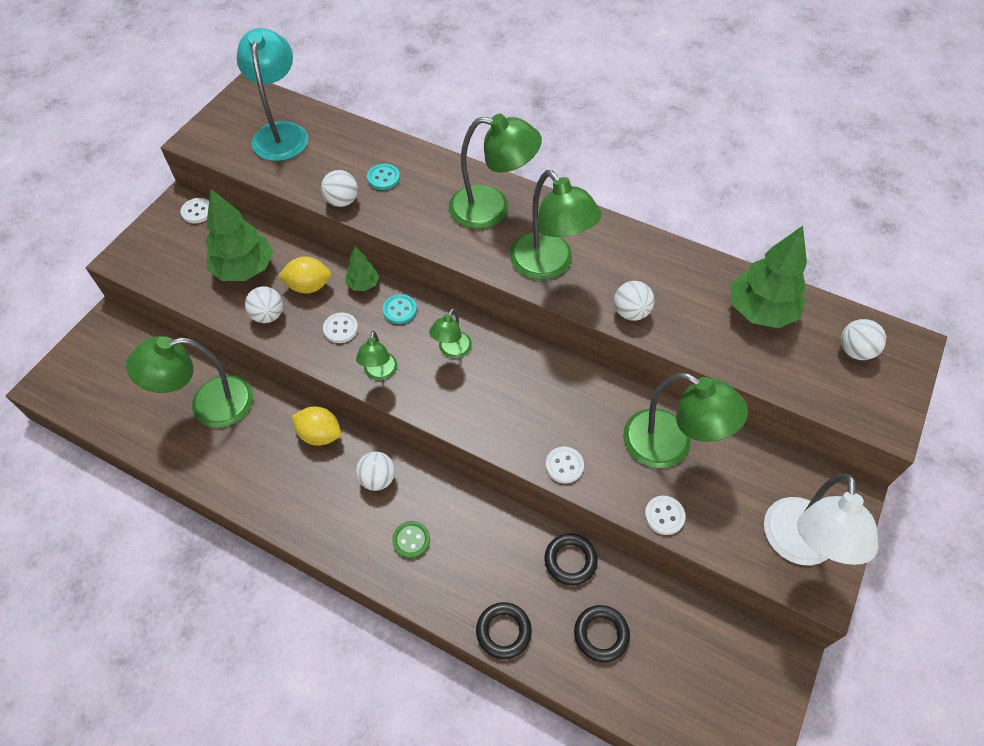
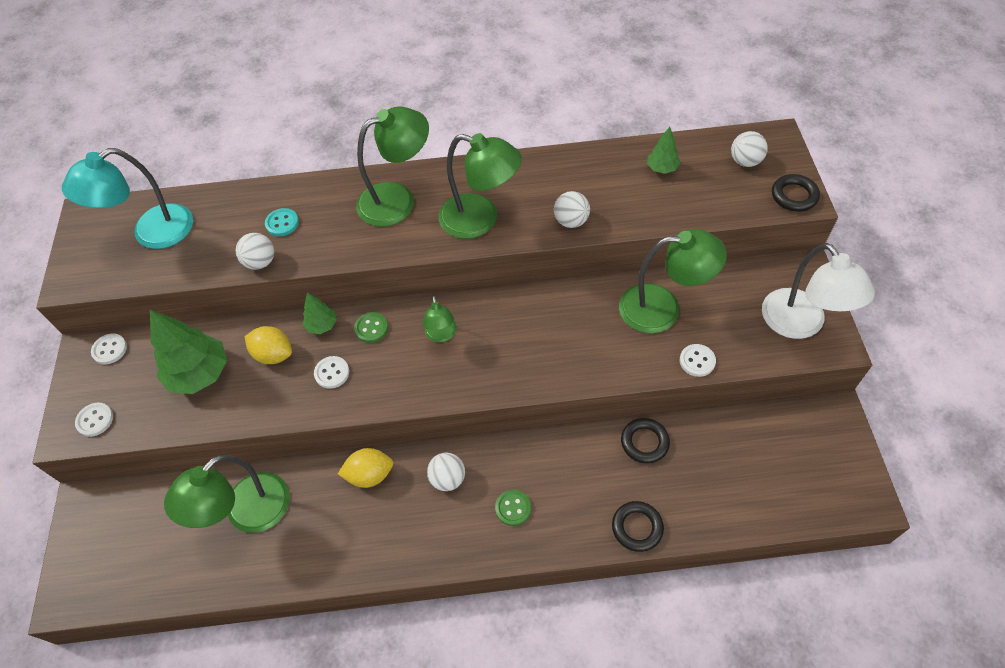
camera: 30 degrees left, 0 degrees up
(268, 315) = (256, 400): white ball -> none
(281, 133) = (152, 233): turquoise lamp -> turquoise lamp turned 90 degrees counterclockwise
(309, 286) = (273, 354): yellow lemon -> yellow lemon turned 60 degrees clockwise
(379, 373) = (395, 388): green lamp -> none
(400, 310) = (371, 328): turquoise button -> green button
(564, 465) = (598, 370): white button -> white button (95, 420)
(601, 634) = (706, 480): black ring -> black ring (794, 196)
(760, 311) = (662, 168): green tree -> green tree, size x0.51

